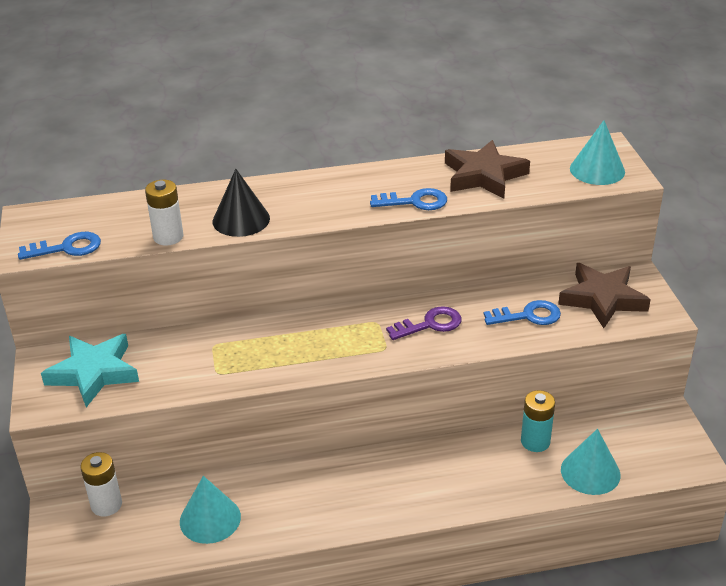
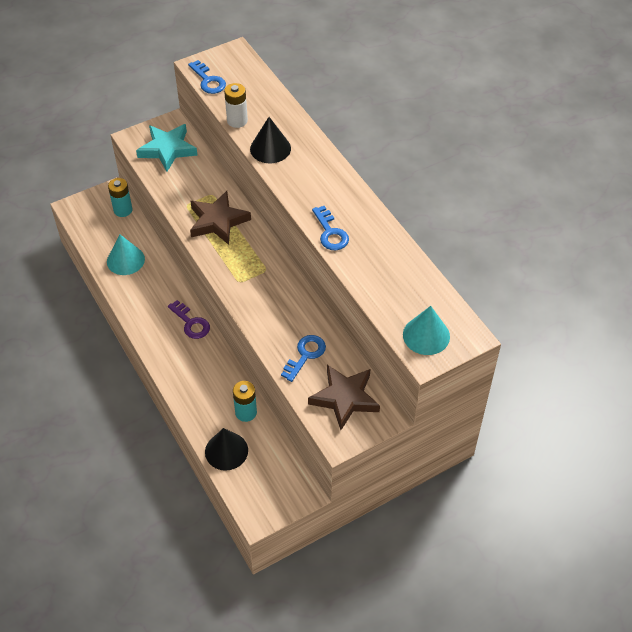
camera: 70 degrees right, 15 degrees up
(106, 505) = (123, 210): white battery -> turquoise battery
(430, 324) = (274, 300): purple key -> purple key (191, 323)
(484, 175) = (385, 265): brown star -> brown star (218, 221)
(528, 316) = (305, 355): blue key -> blue key turned 120 degrees counterclockwise
(590, 472) = (226, 451): turquoise cone -> black cone

